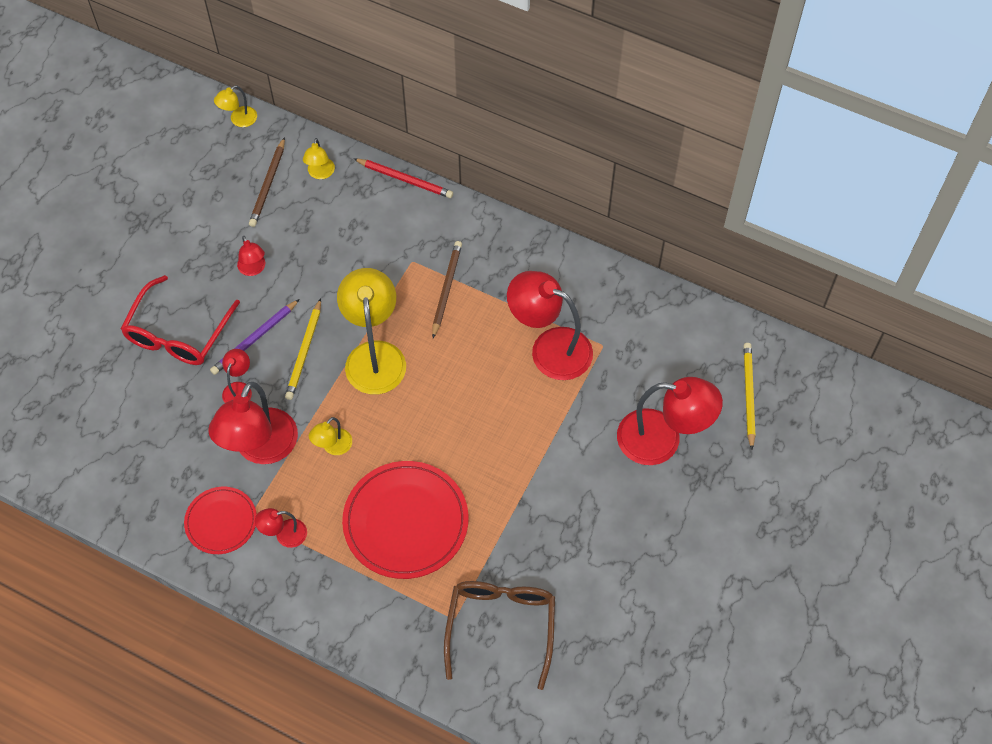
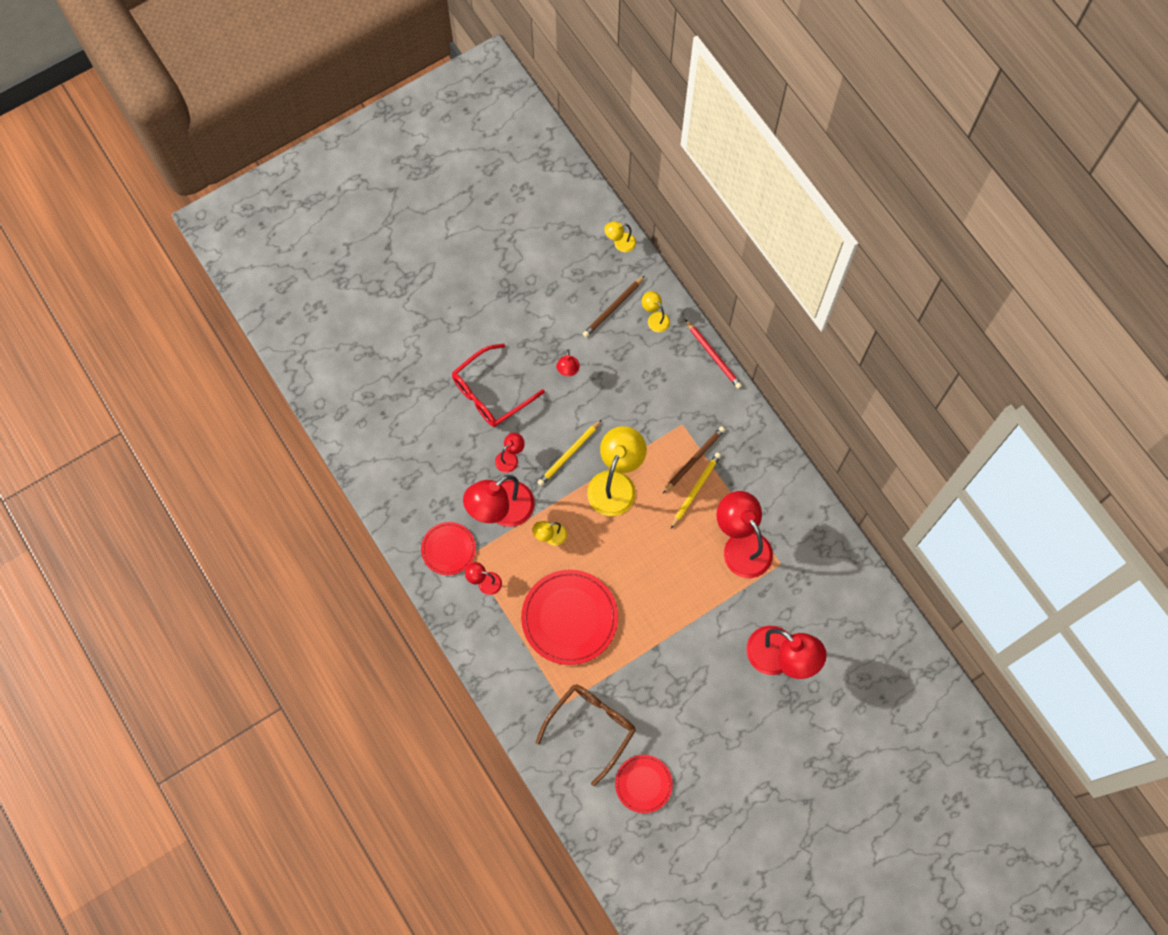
camera: 30 degrees right, 10 degrees up
(255, 339) = (540, 426): purple pencil -> none
(320, 173) = (655, 318): yellow lamp -> yellow lamp turned 105 degrees clockwise
(597, 655) = (643, 784): none -> red plate
(748, 395) = (862, 659): yellow pencil -> yellow pencil (695, 490)

